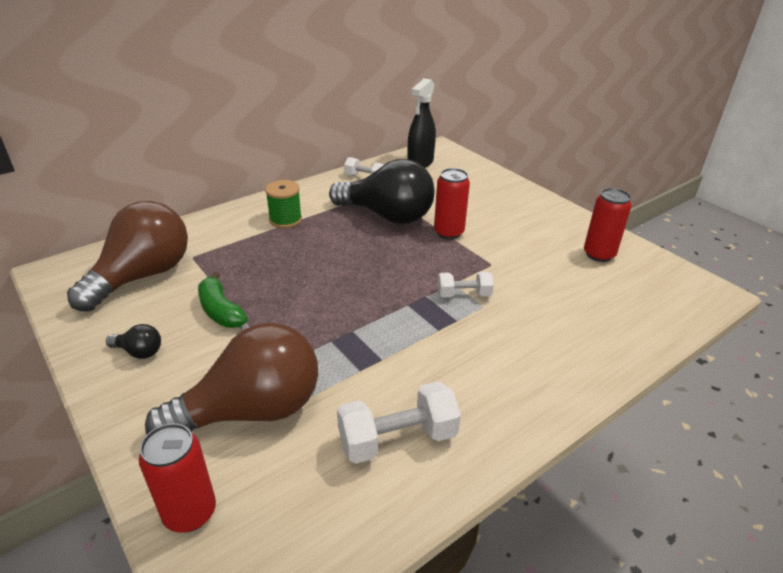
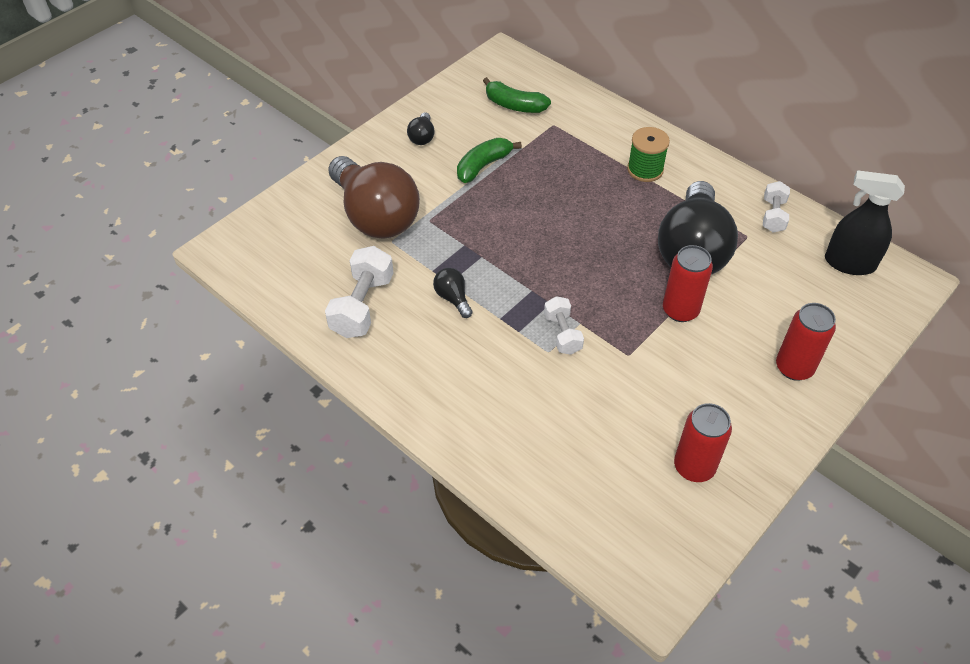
camera: 80 degrees right, 15 degrees up
(143, 276) = (514, 105): brown light bulb -> green banana
(190, 513) = (286, 210): red can -> red can (794, 367)
(397, 439) = (362, 306): white dumbbell -> white dumbbell turned 45 degrees clockwise
(404, 359) = (453, 298): none -> black light bulb

